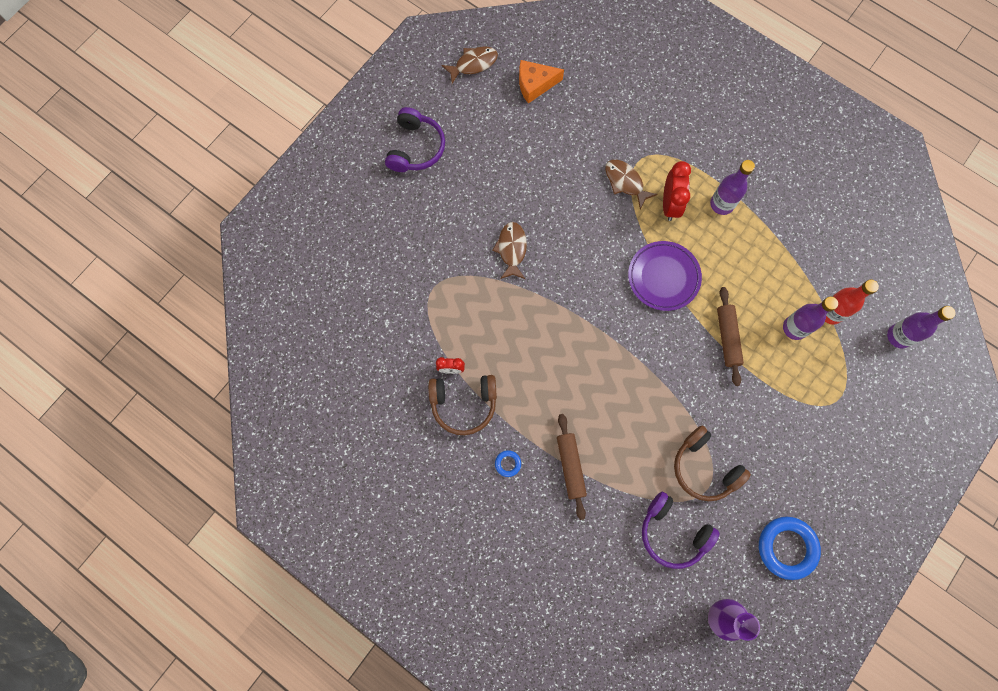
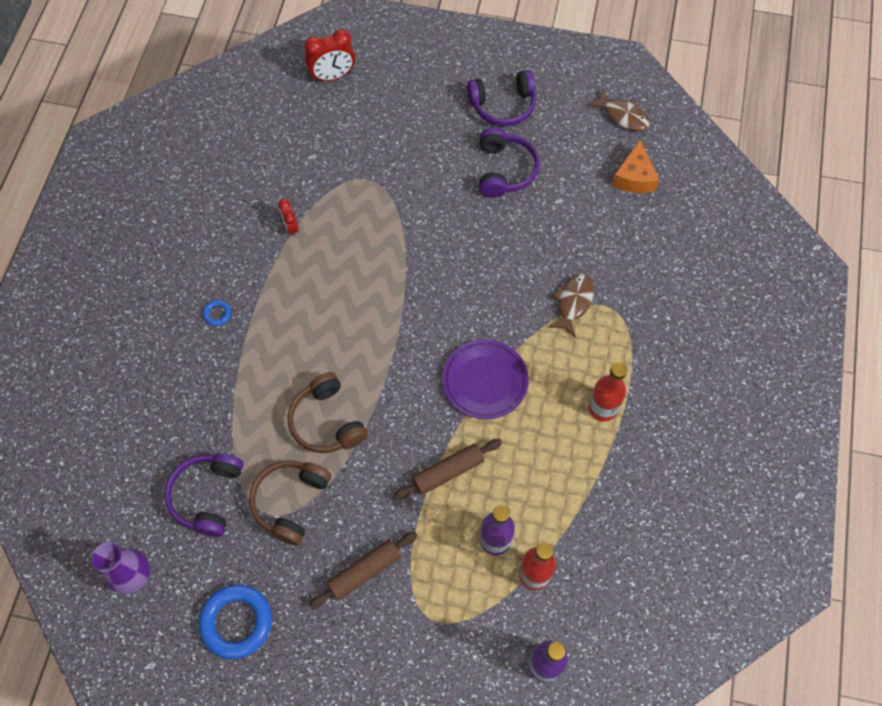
camera: 65 degrees right, 10 degrees down
(463, 404) = (261, 252): brown headphones -> brown headphones (327, 422)
(480, 176) = (504, 170): none -> purple headphones
(511, 249) = (441, 229): brown fish -> none
(535, 84) = (634, 177): orange cheese -> orange cheese turned 135 degrees counterclockwise
(570, 466) = (238, 371): brown rolling pin -> brown rolling pin (364, 572)
(670, 204) = (572, 356): red clock -> red clock (333, 76)
(722, 204) = (602, 408): purple bottle -> red bottle

